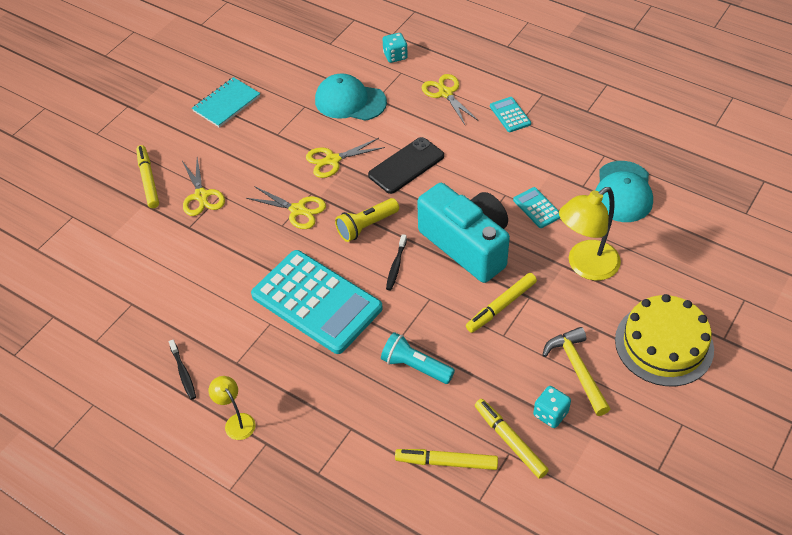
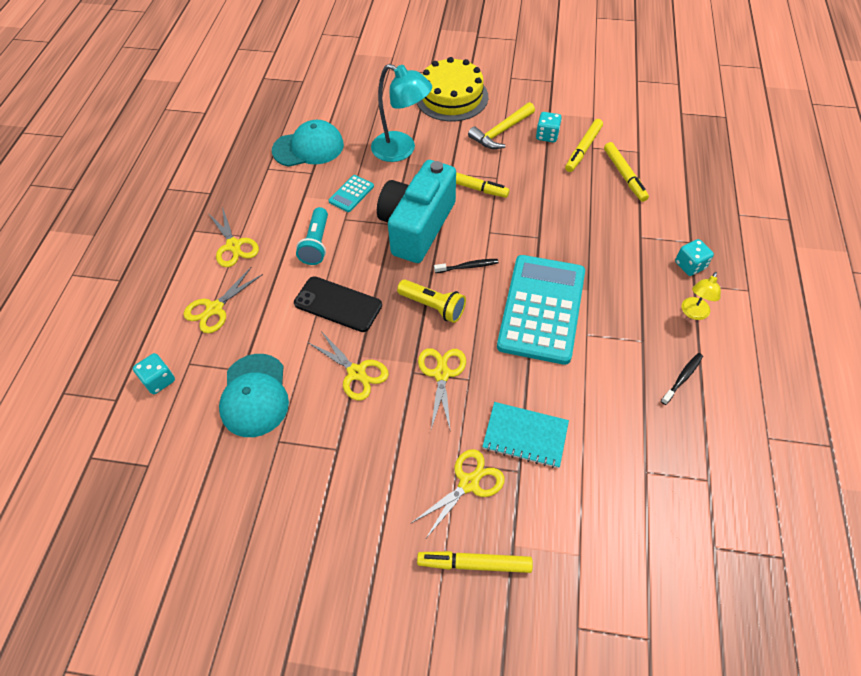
camera: 115 degrees left, 5 degrees up
(148, 180) = (474, 564): yellow marker -> yellow marker turned 45 degrees clockwise
(226, 104) = (303, 540): turquoise notebook -> turquoise notebook (525, 436)
(290, 453) = (690, 265): none -> turquoise dice
(415, 366) = (560, 218): turquoise flashlight -> turquoise flashlight (316, 244)
(510, 115) = (233, 246): turquoise calculator -> yellow scissors
(585, 266) = (401, 150): yellow lamp -> turquoise lamp

